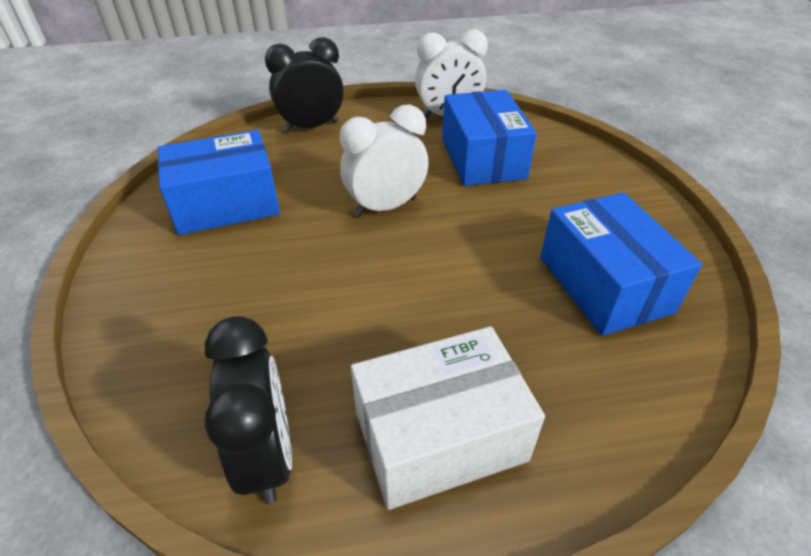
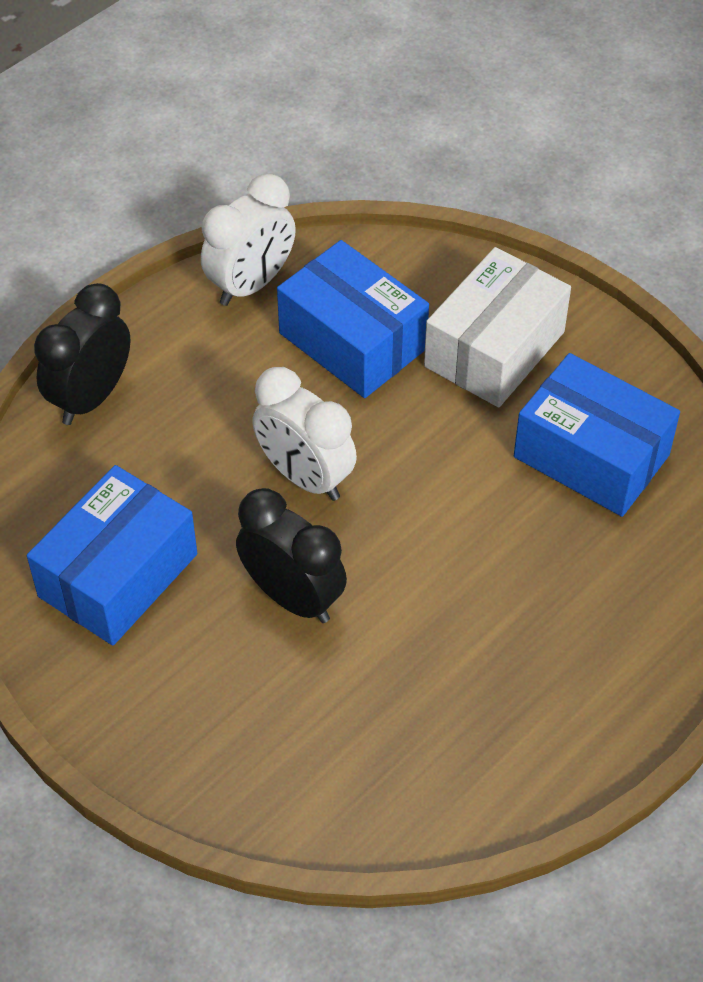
camera: 35 degrees left, 10 degrees up
(267, 455) = (440, 787): black clock -> black clock (293, 597)
(386, 207) = (305, 477): white clock -> white clock turned 75 degrees counterclockwise
(440, 436) = (558, 688): white box -> white box (494, 349)

